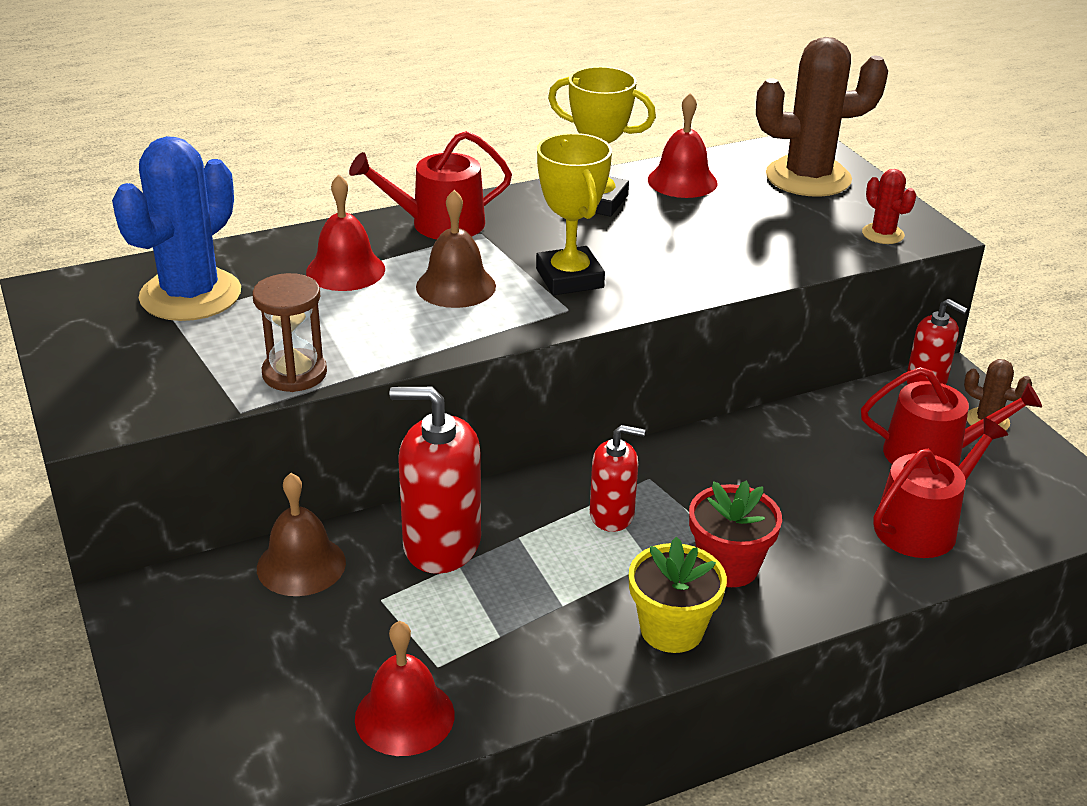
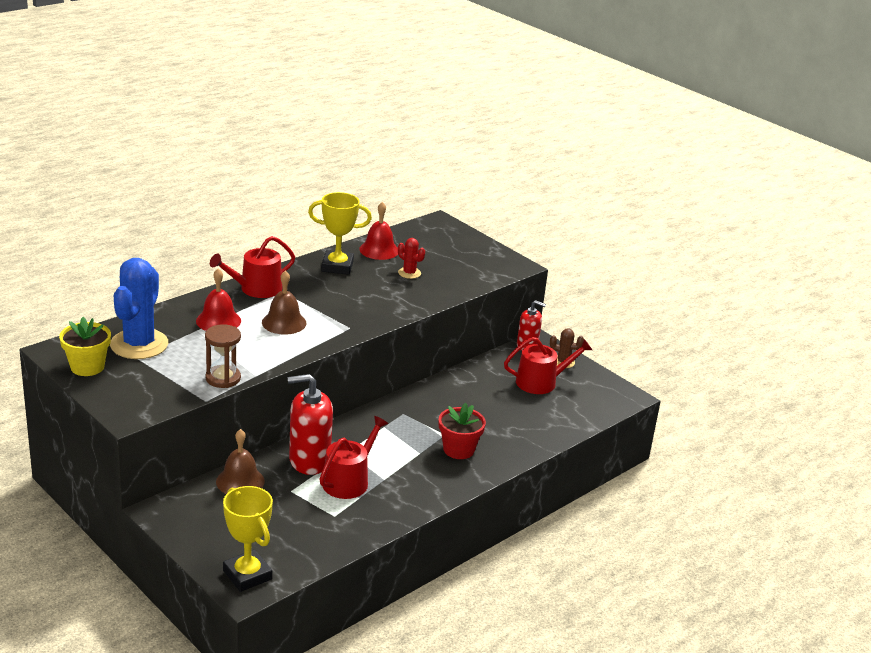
camera: 20 degrees left, 5 degrees down
(404, 716) = (329, 540): red bell -> none
(569, 278) = (343, 311): yellow trophy -> yellow trophy (247, 575)
(612, 515) = (391, 434): red soap dispenser -> none
(671, 629) = (442, 482): yellow flower pot -> yellow flower pot (87, 367)
(808, 178) = (445, 241): brown cactus -> none
(883, 234) = (495, 269): red cactus -> red cactus (409, 273)
(922, 525) = (546, 417): red watering can -> red watering can (349, 481)

